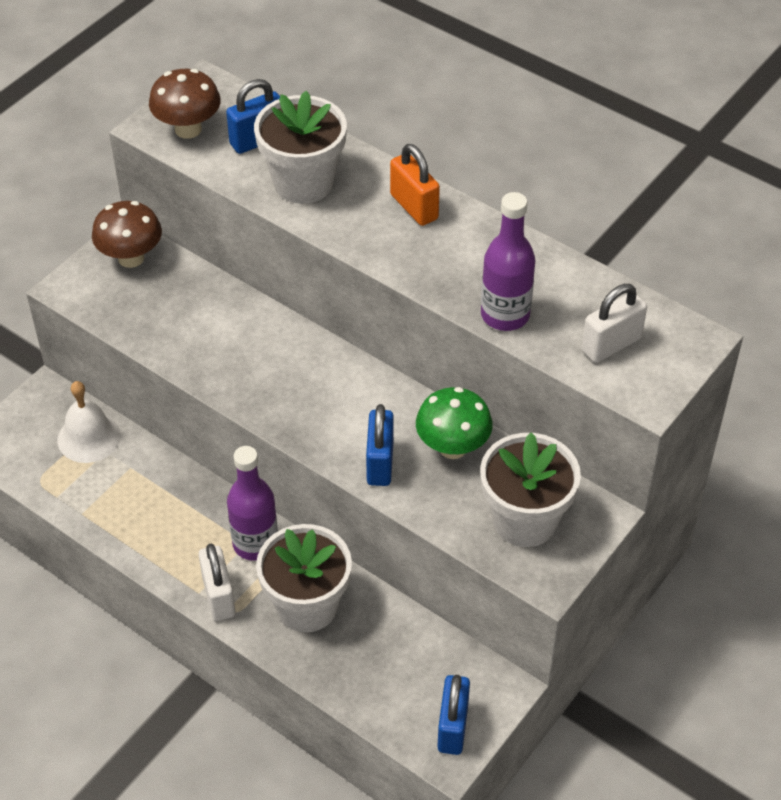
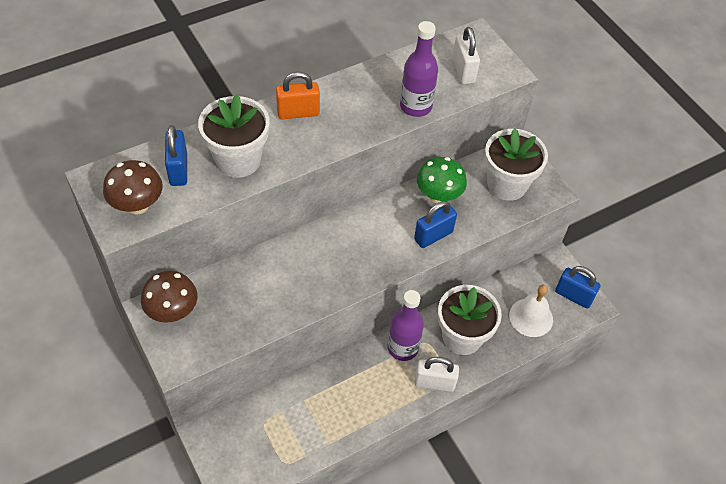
camera: 70 degrees left, 5 degrees up
(89, 437) = (263, 418): white bell -> white bell (531, 317)
(380, 463) = (433, 236): blue padlock -> blue padlock turned 60 degrees counterclockwise

